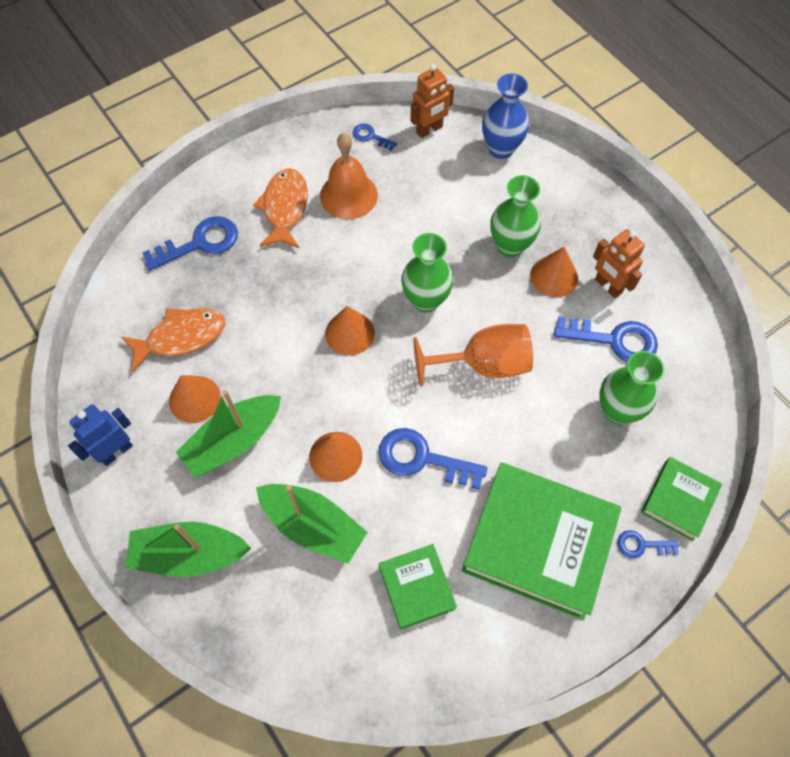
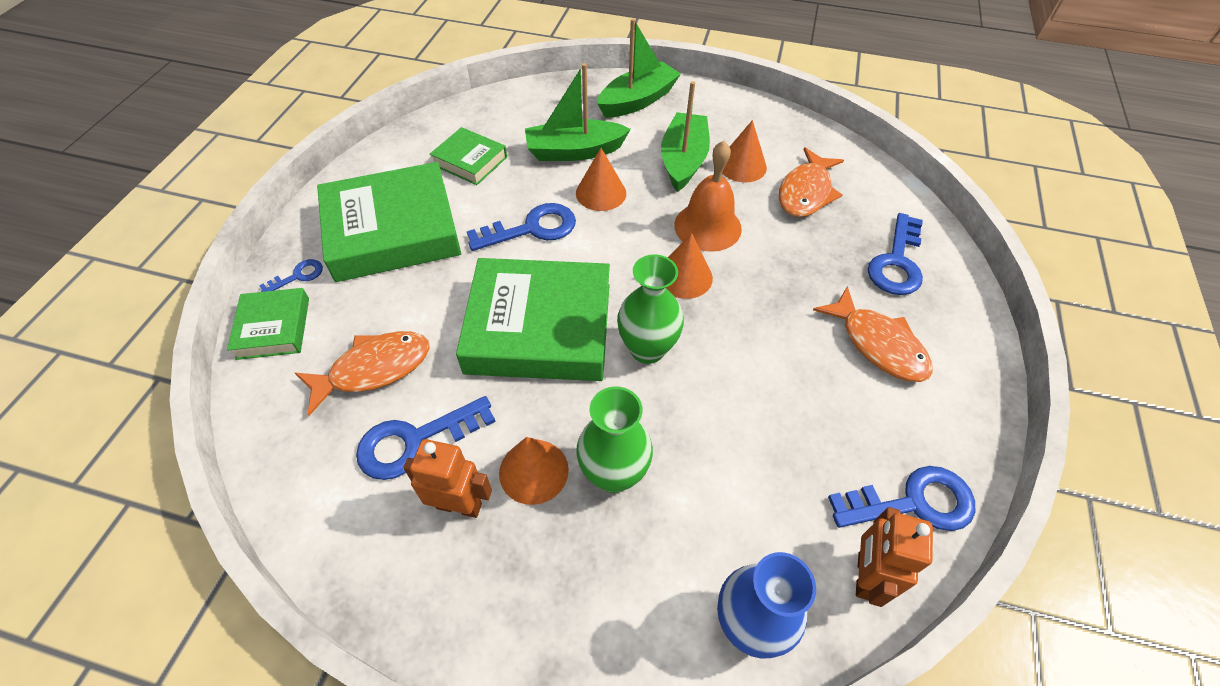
camera: 140 degrees right, 10 degrees down
(116, 451) = (750, 115): blue robot -> none
(348, 195) = (841, 404): orange bell -> orange bell (707, 226)
(370, 136) = (913, 502): blue key -> blue key, size x1.89
(483, 364) = (539, 328): orange goblet -> green book
(617, 410) = (374, 369): green vase -> orange fish

